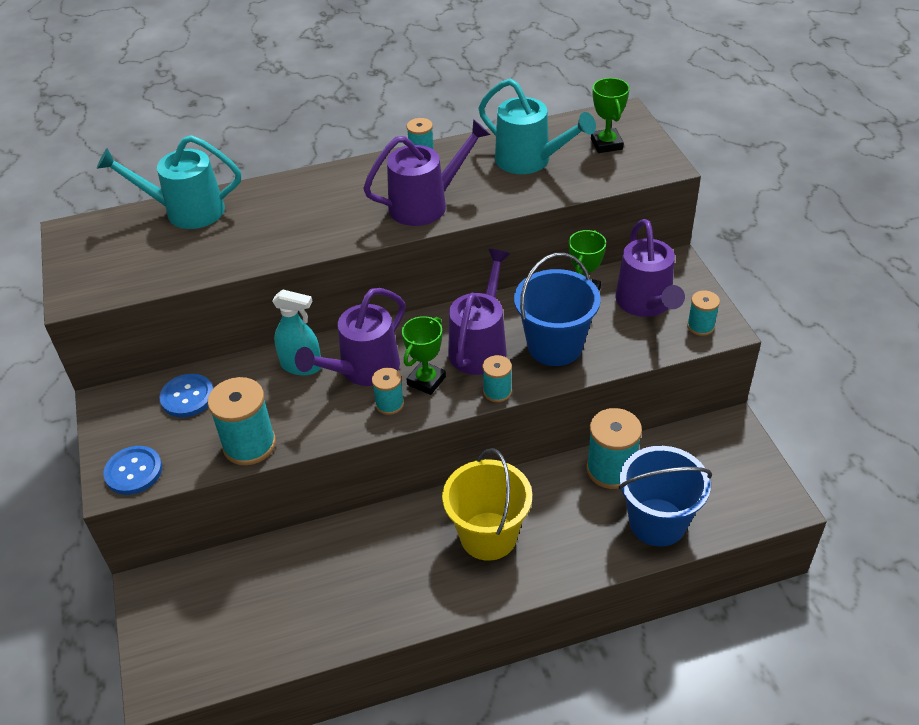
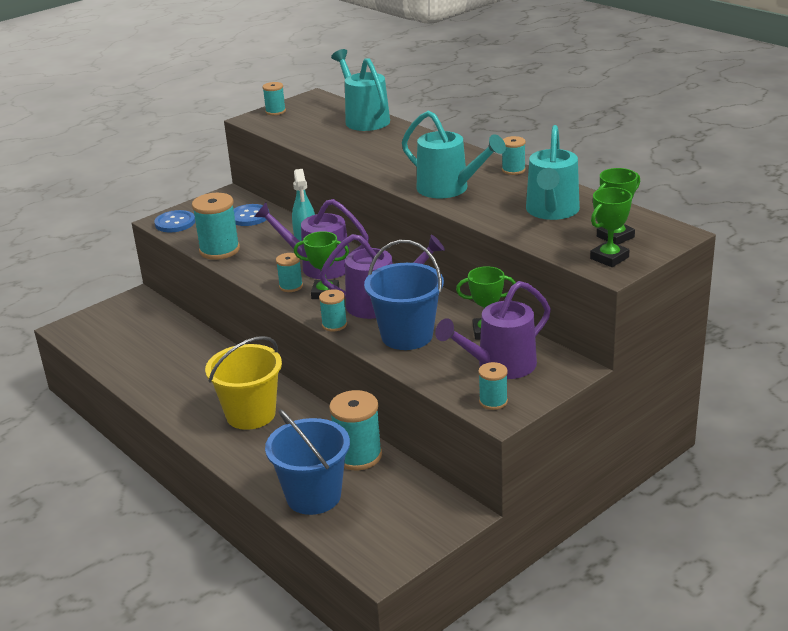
camera: 65 degrees right, 15 degrees down
(75, 272) = (275, 111): none -> turquoise spool
(426, 204) = (449, 189): purple watering can -> turquoise watering can
(642, 160) = (609, 258): none -> green trophy

